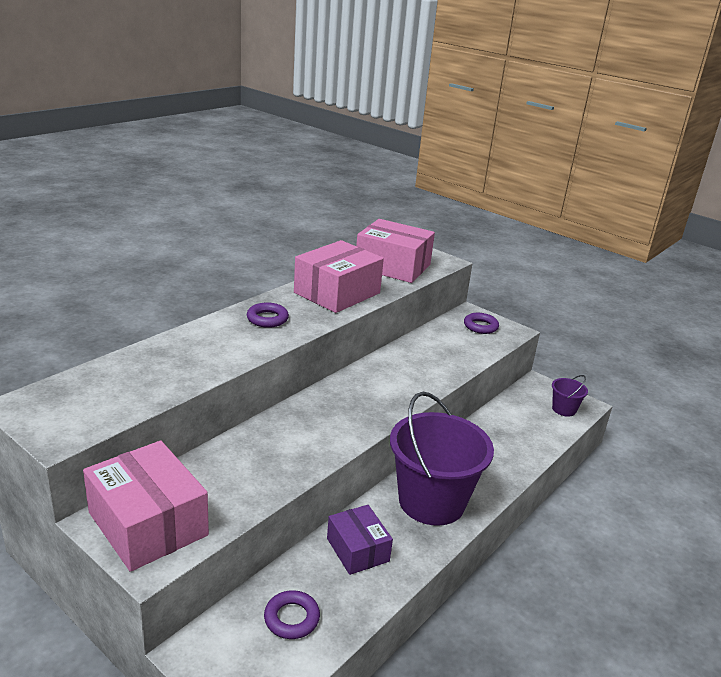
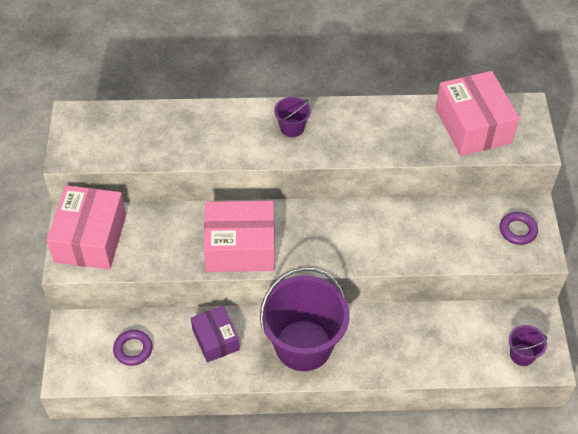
camera: 50 degrees right, 25 degrees up
(267, 319) = (292, 128): purple ring -> purple bucket
(337, 293) = (380, 131): pink box -> pink box (240, 247)
(358, 550) = (216, 339): purple box -> purple box turned 45 degrees counterclockwise

